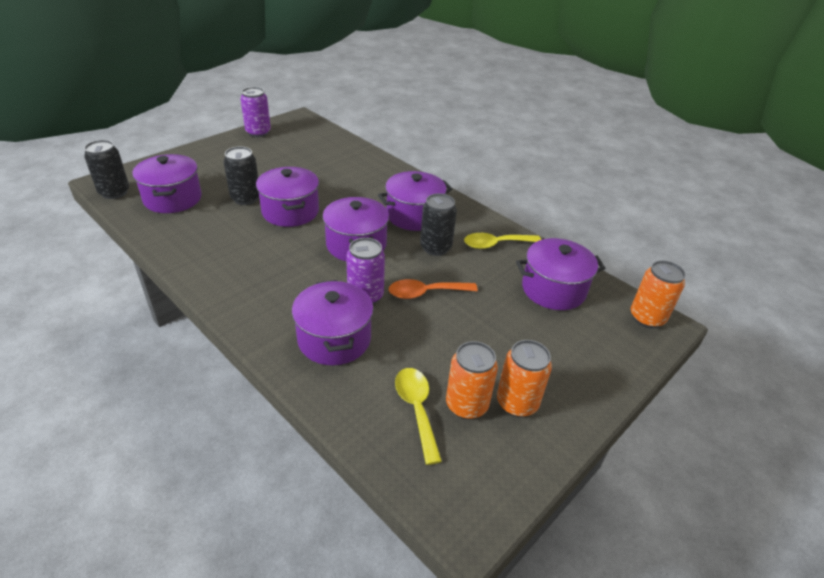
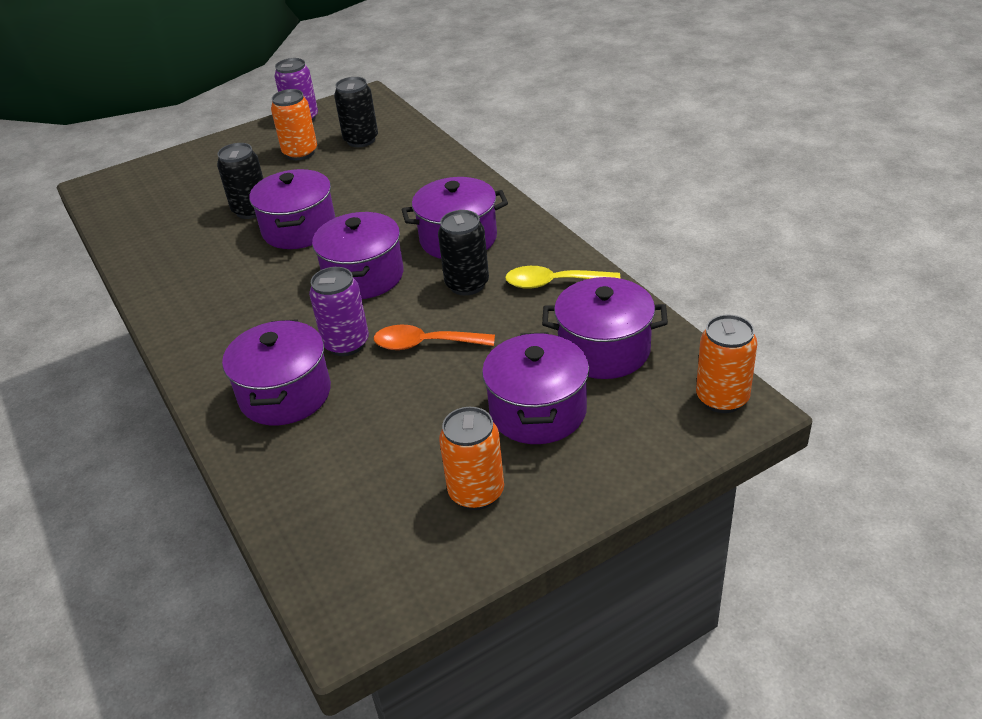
camera: 20 degrees right, 0 degrees up
(114, 192) = (102, 199): black can -> black can (361, 140)
(172, 199) = (165, 209): purple pot -> purple pot (537, 411)
(416, 409) = (347, 486): yellow spoon -> none
(466, 405) = (410, 488): orange can -> orange can (300, 153)

